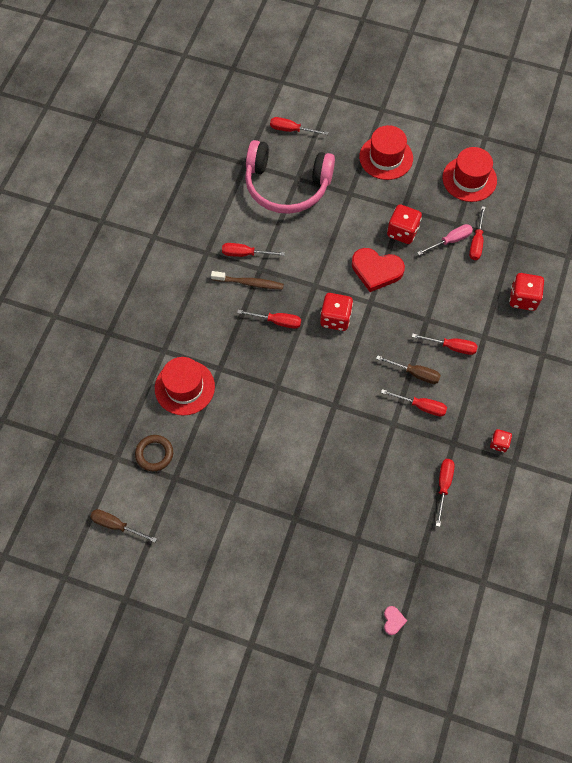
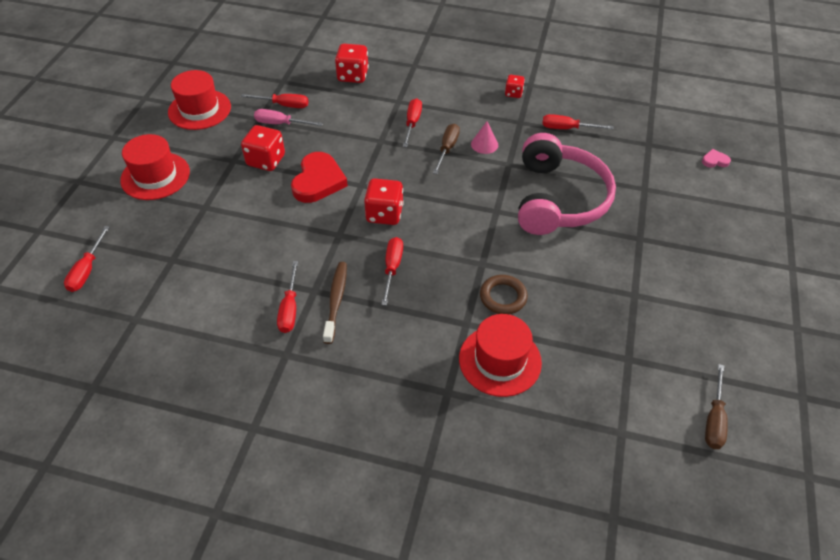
camera: 95 degrees left, 15 degrees down
(154, 454) = (602, 386): brown ring -> brown ring (503, 297)
(286, 186) = (182, 270): pink headphones -> pink headphones (558, 199)
(421, 406) = (484, 144): red screwdriver -> pink cone
(450, 241) = (281, 124): pink screwdriver -> pink screwdriver turned 45 degrees counterclockwise

